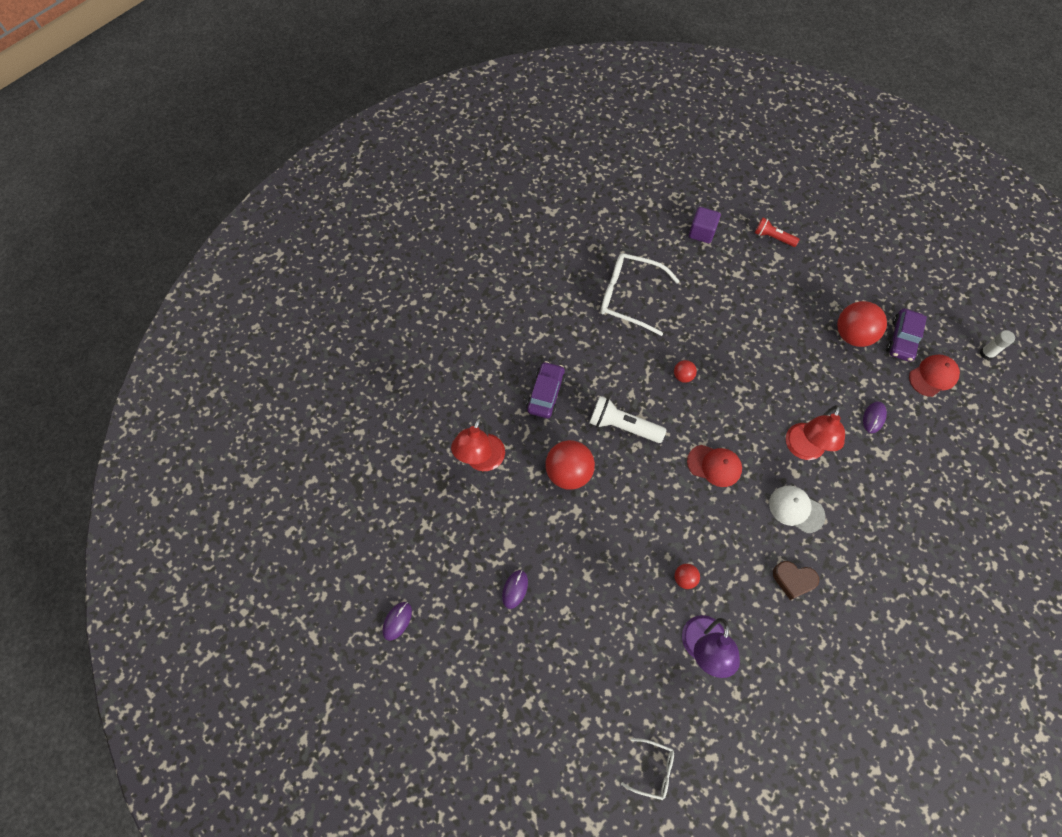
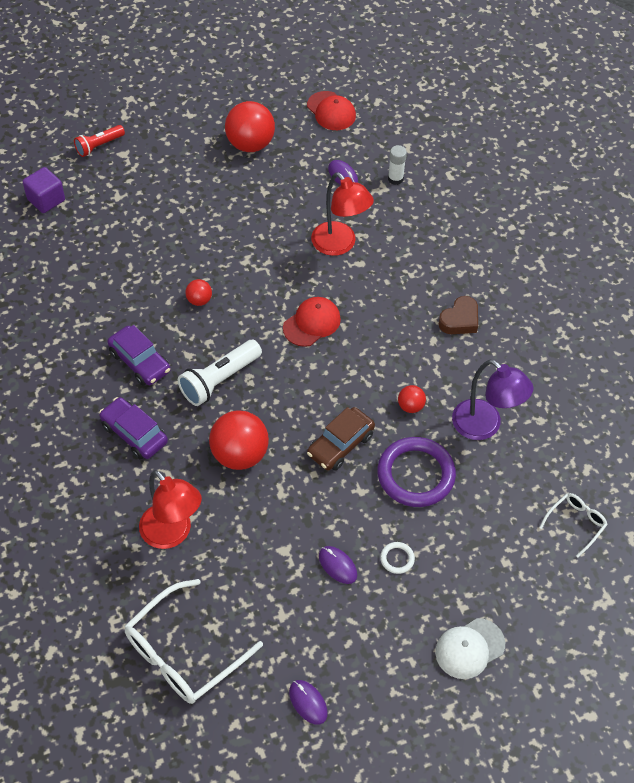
camera: 65 degrees left, 10 degrees down
(543, 632) = (397, 559): none -> white ring
(618, 541) = (340, 445): none -> brown car
(624, 612) = (416, 474): none -> purple ring
(628, 297) = (73, 301): white glasses -> white glasses (182, 653)
(796, 509) = (394, 282): white cap -> white cap (469, 648)
(902, 339) = (280, 111): purple car -> purple car (140, 362)
(933, 376) = (331, 111): red cap -> red cap turned 150 degrees clockwise
(986, 353) = (335, 63): white glue stick -> white glue stick (395, 179)

